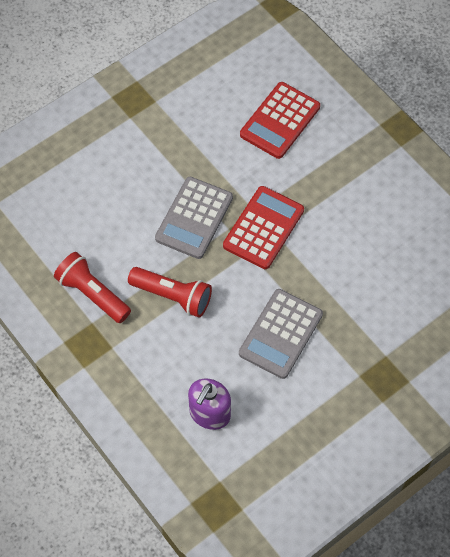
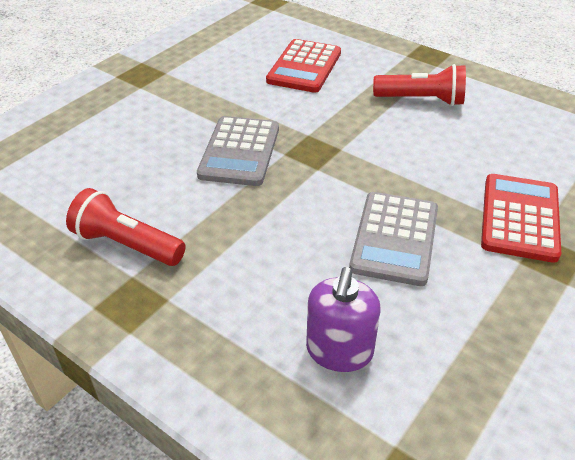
camera: 15 degrees left, 20 degrees down
(172, 296) = (237, 227): red flashlight -> red flashlight (421, 100)
(263, 228) = (325, 146): red calculator -> red calculator (520, 218)

